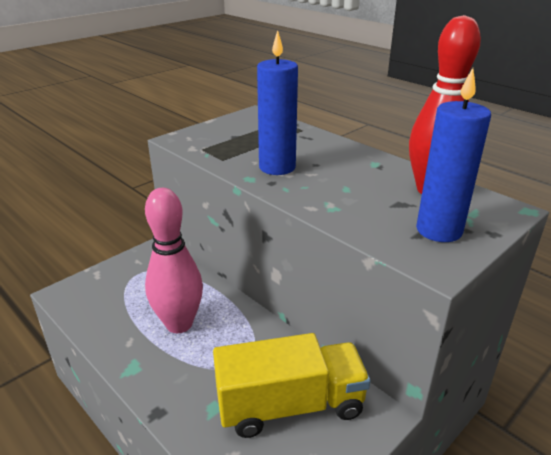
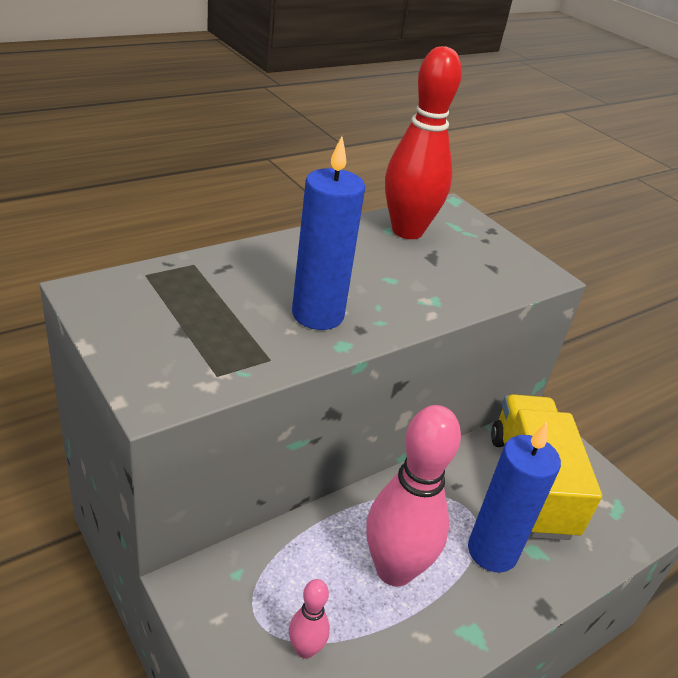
camera: 85 degrees left, 5 degrees up
(119, 293) = (305, 649): none -> pink bowling pin
(439, 230) = (486, 254): blue candle -> blue candle (492, 551)

